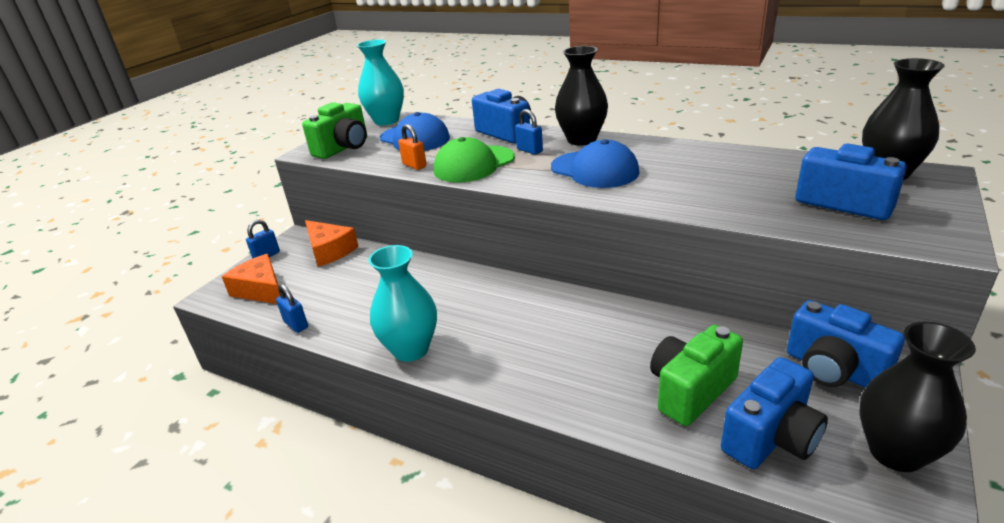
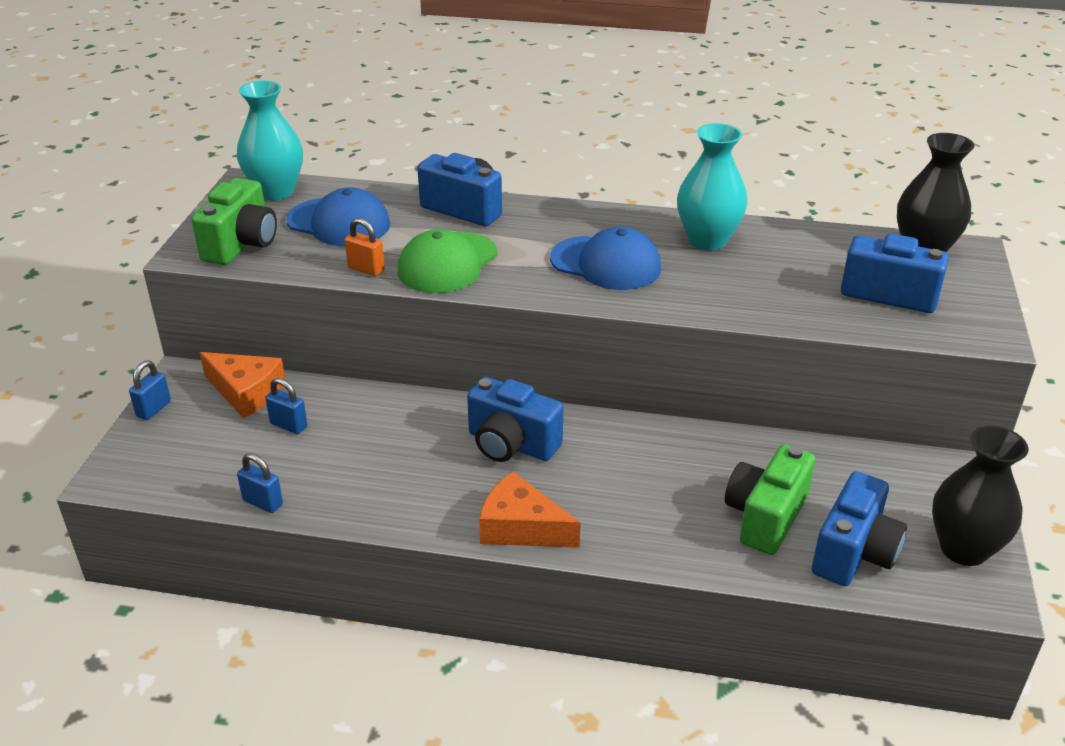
camera: 20 degrees left, 5 degrees up
(261, 290) = (180, 461): orange cheese -> orange cheese (521, 527)
(411, 349) = (434, 514): turquoise vase -> turquoise vase (707, 240)
(529, 150) = (510, 237): blue padlock -> blue padlock (289, 425)
(581, 140) = (570, 216): black vase -> none
(833, 370) = (895, 474): blue camera -> blue camera (511, 444)

